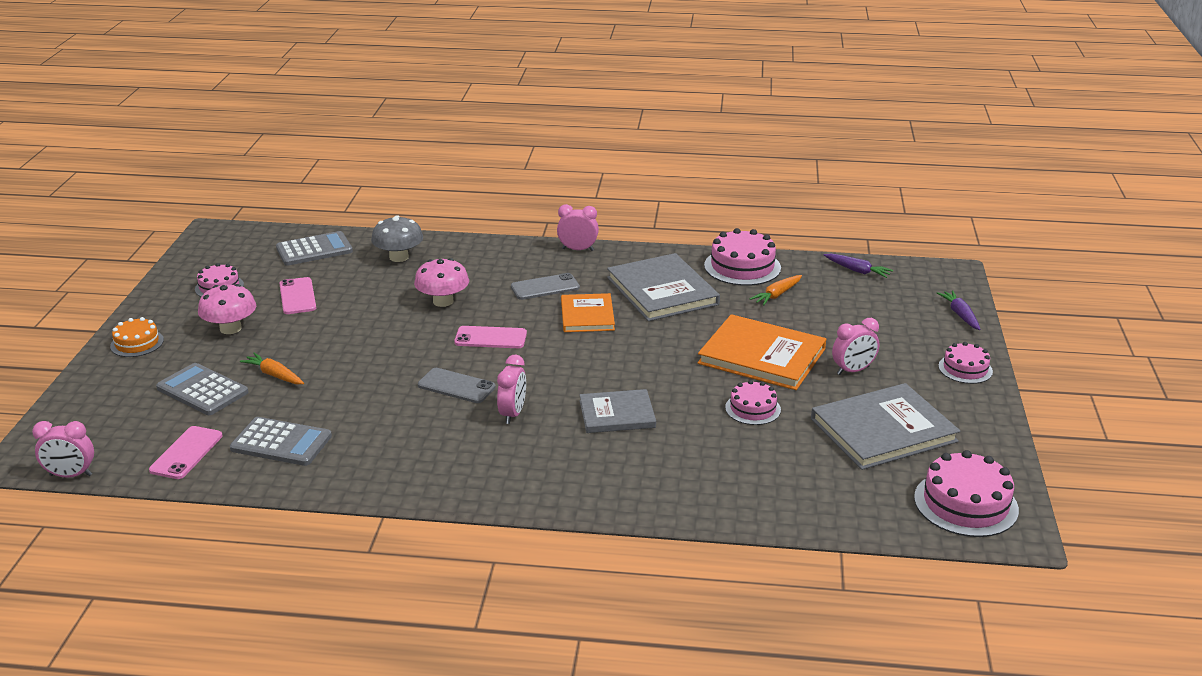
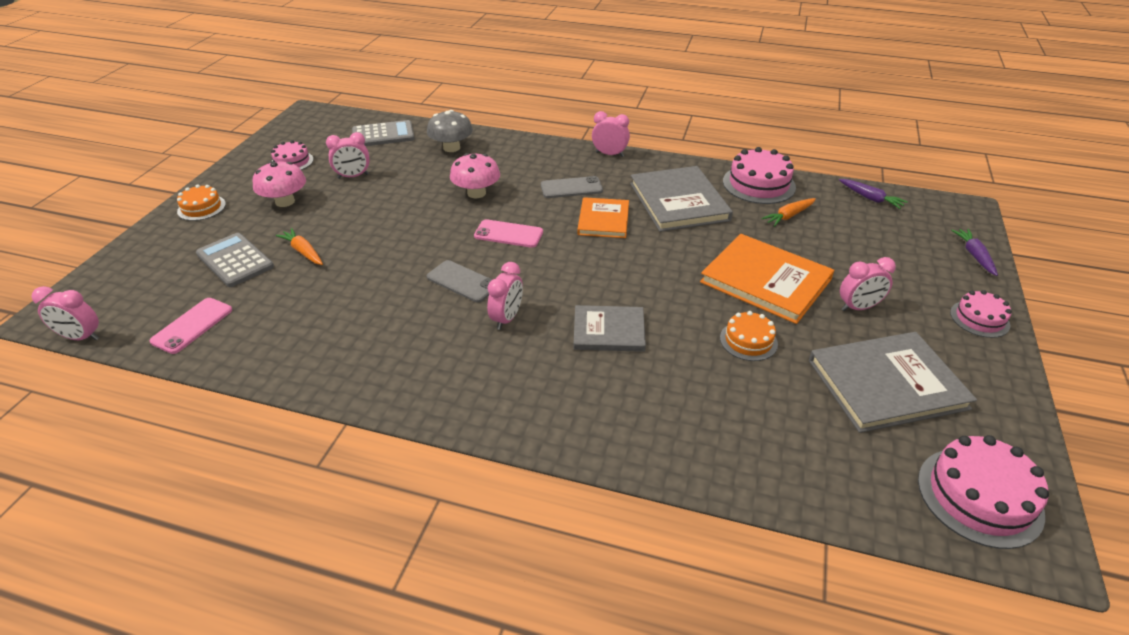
camera: 10 degrees right, 10 degrees up
(281, 443) = (281, 325): grey calculator -> none
(297, 296) = (353, 176): pink phone -> pink clock
(753, 409) = (748, 341): pink cake -> orange cake

